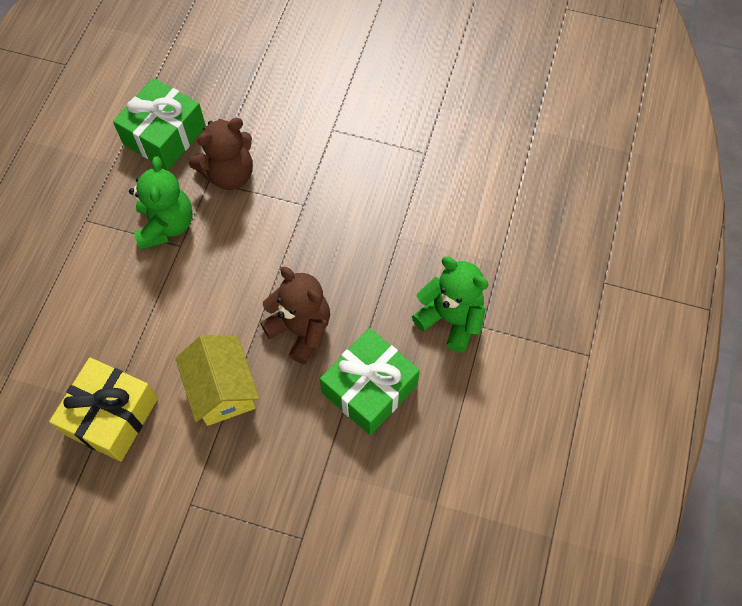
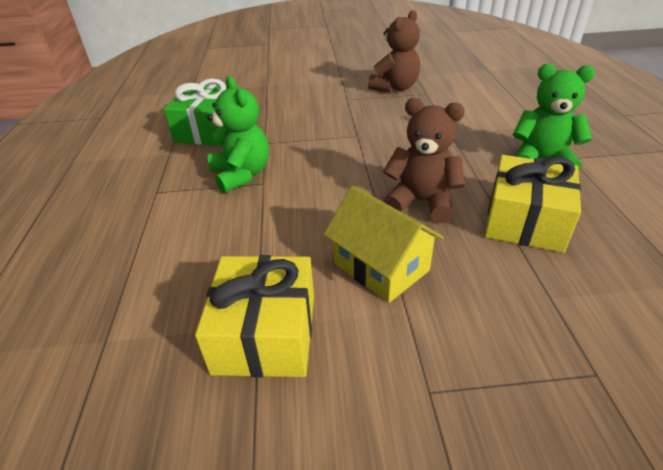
camera: 20 degrees left, 25 degrees down
(229, 174) = (280, 135): brown teddy bear -> brown teddy bear (395, 88)
(369, 388) = (525, 220): green gift -> yellow gift

